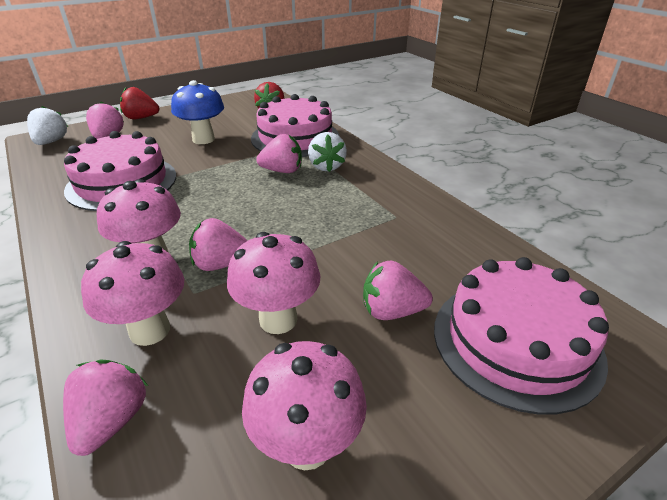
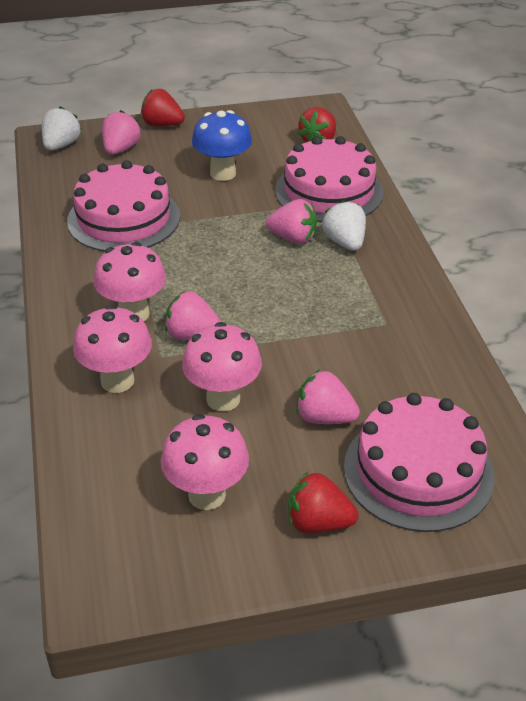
camera: 20 degrees right, 5 degrees up
(112, 421) = (77, 440): pink strawberry -> none
(326, 166) = (345, 242): white strawberry -> white strawberry turned 150 degrees clockwise
(457, 439) = (318, 522): none -> red strawberry

